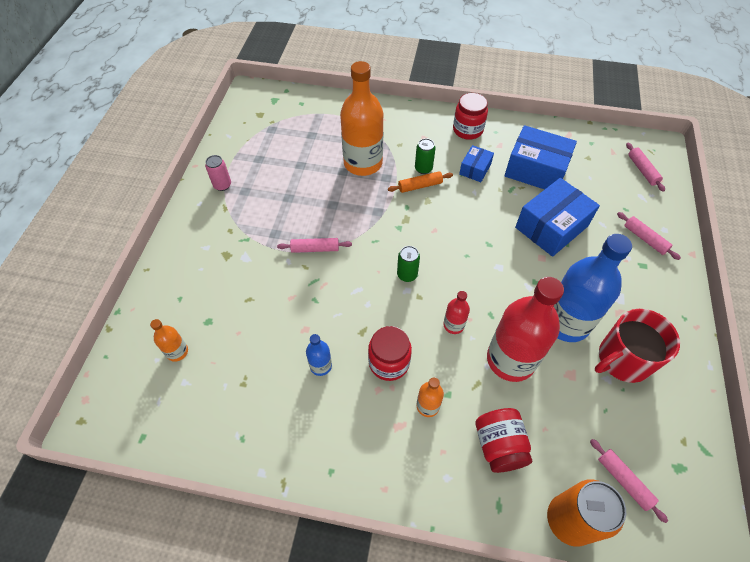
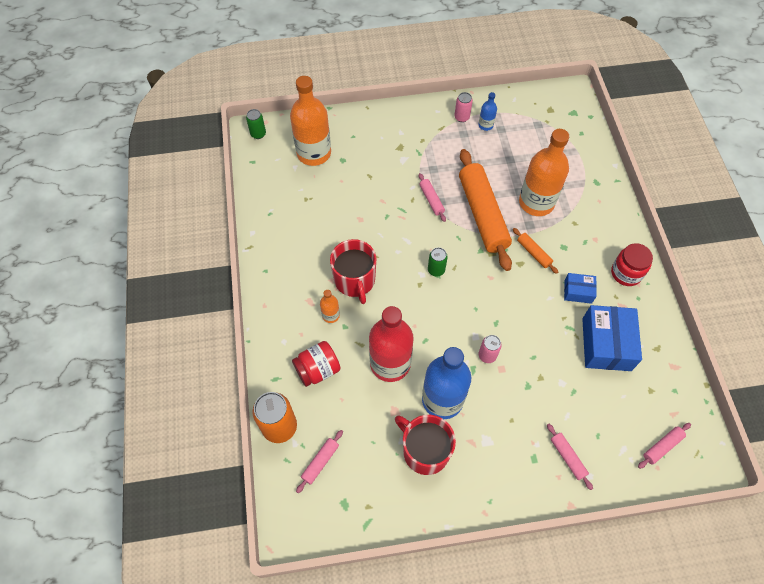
camera: 70 degrees right, 5 degrees up
(177, 352) = (314, 153): orange bottle -> orange bottle, size x2.23
(321, 366) = (336, 239): blue bottle -> blue bottle (485, 125)
(356, 210) = (482, 214): none -> orange rolling pin
(389, 362) = (355, 280): red jar -> red mug
(423, 169) = (555, 250): green can -> green can (258, 134)
(453, 325) = (404, 315): red bottle -> none
(524, 264) = (487, 355): none -> pink can
(551, 227) = (541, 370): blue box -> none
(645, 239) = (567, 457): pink rolling pin -> pink rolling pin turned 60 degrees counterclockwise

